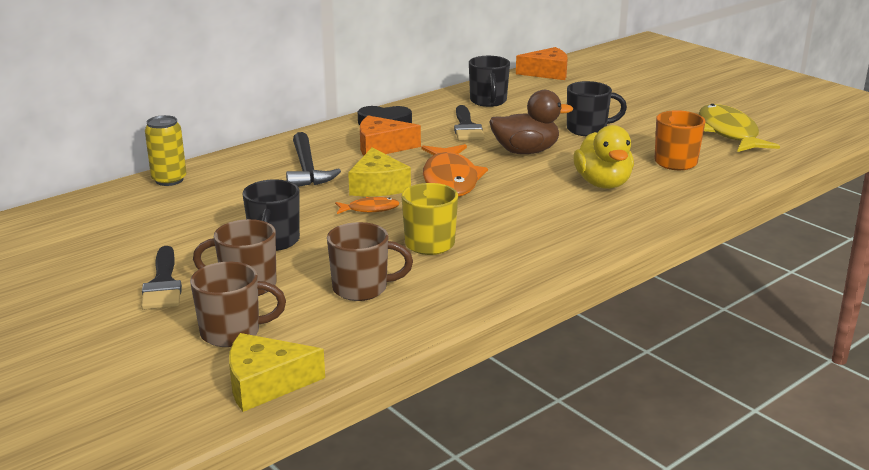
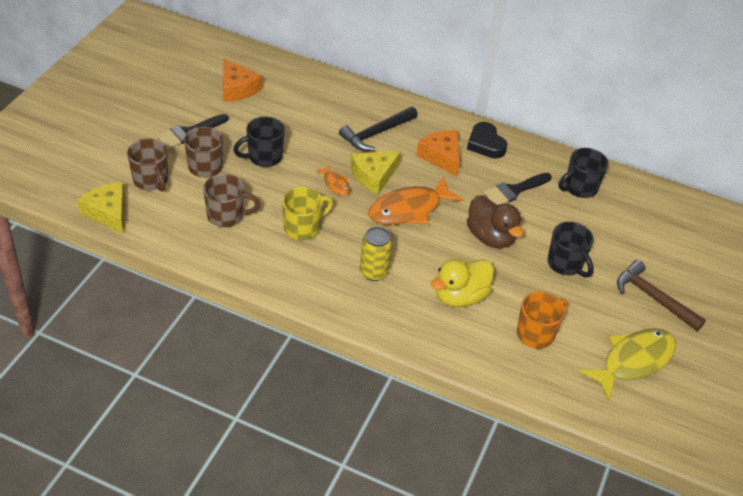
camera: 60 degrees right, 20 degrees up
(169, 180) = (319, 79): yellow can -> yellow can (373, 272)
(362, 289) = (226, 216): brown mug -> brown mug turned 60 degrees counterclockwise
(547, 73) = (682, 207): orange cheese -> orange cheese (237, 88)
(654, 108) = (653, 298): none -> brown hammer

